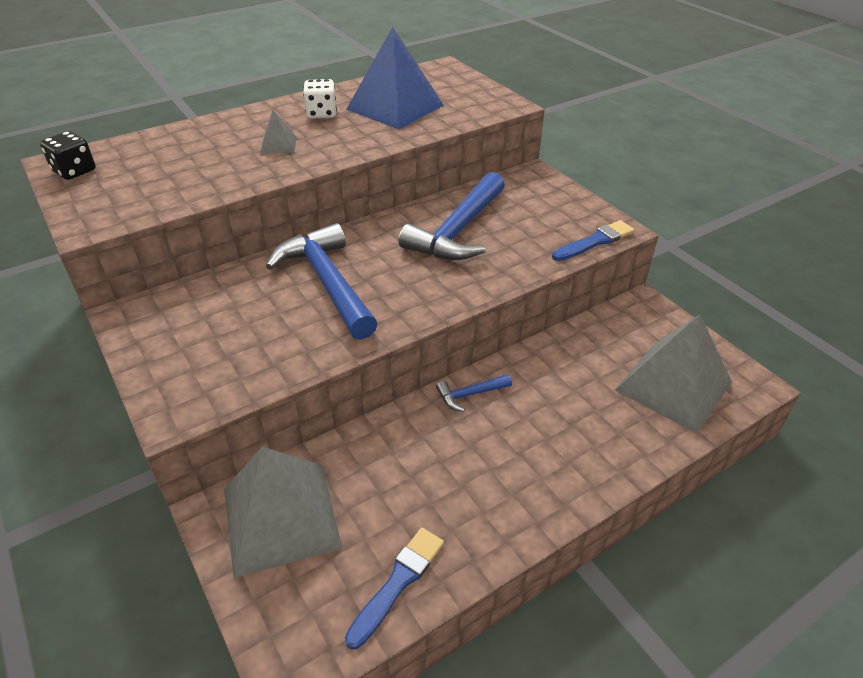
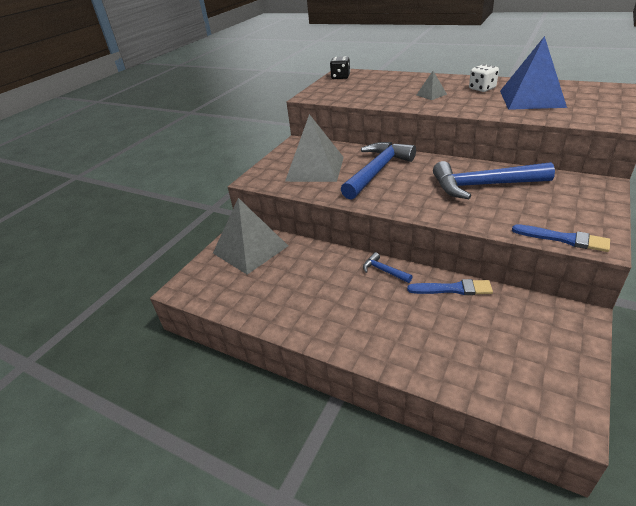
camera: 65 degrees right, 5 degrees down
(398, 582) = (240, 300): blue brush -> blue brush (453, 289)
(673, 386) = (503, 365): grey pyramid -> grey pyramid (315, 168)

